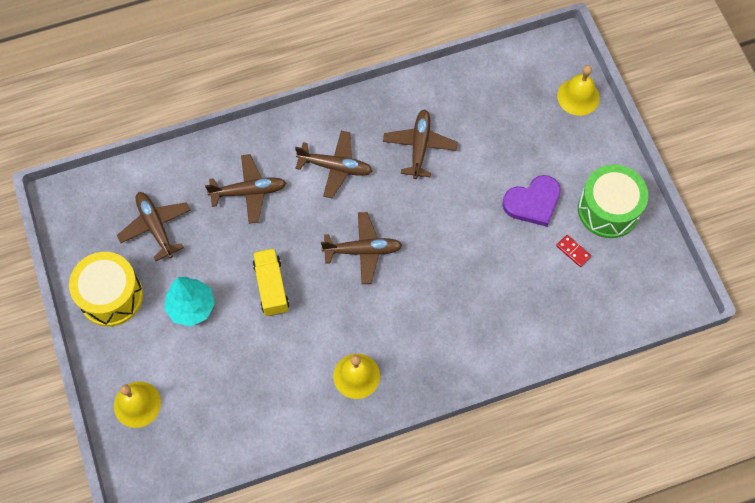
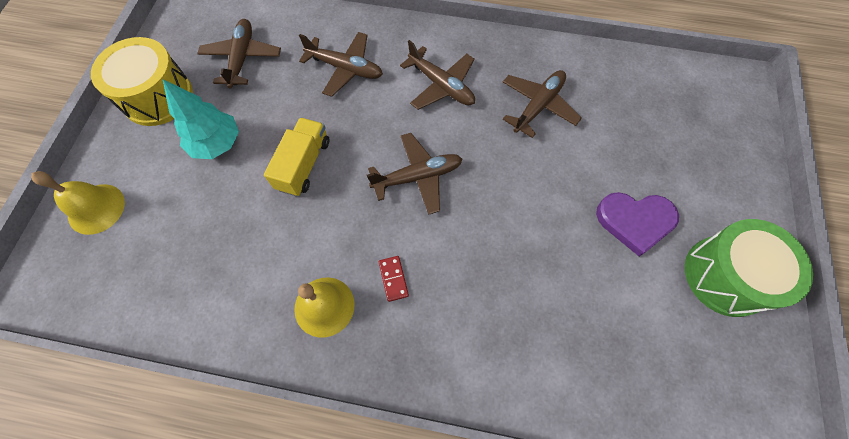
camera: 30 degrees right, 0 degrees up
(363, 250) = (418, 177): brown plane -> brown plane turned 45 degrees counterclockwise
(573, 251) = (658, 302): red domino -> red domino (393, 279)
(578, 96) = (741, 137): yellow bell -> none

